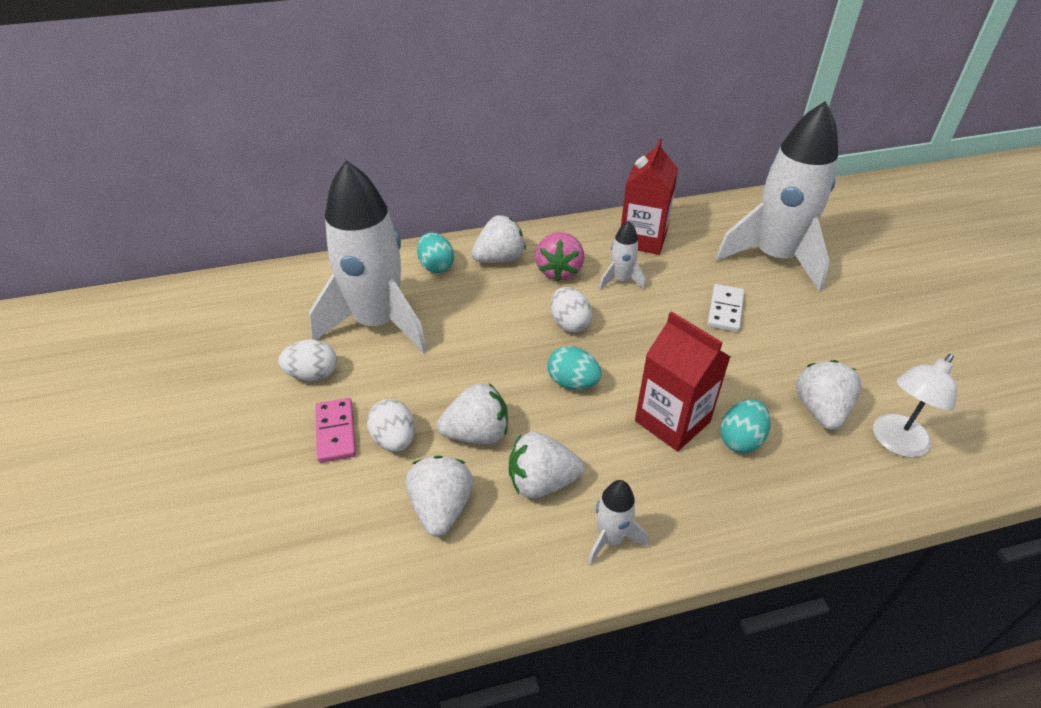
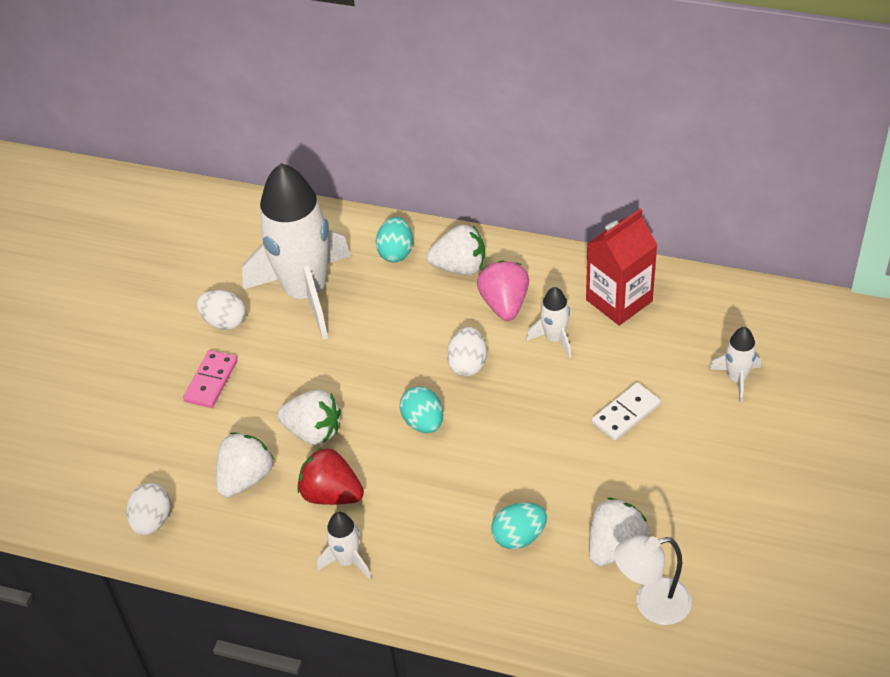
camera: 35 degrees right, 5 degrees up
(394, 439) = (249, 407): white egg -> white egg (152, 520)
(541, 482) = (331, 494): white strawberry -> red strawberry
(559, 271) = (504, 304): pink strawberry -> pink strawberry turned 135 degrees clockwise
(672, 421) = (476, 494): red carton -> none
(774, 258) = (736, 378): white rocket -> white rocket, size x0.42

